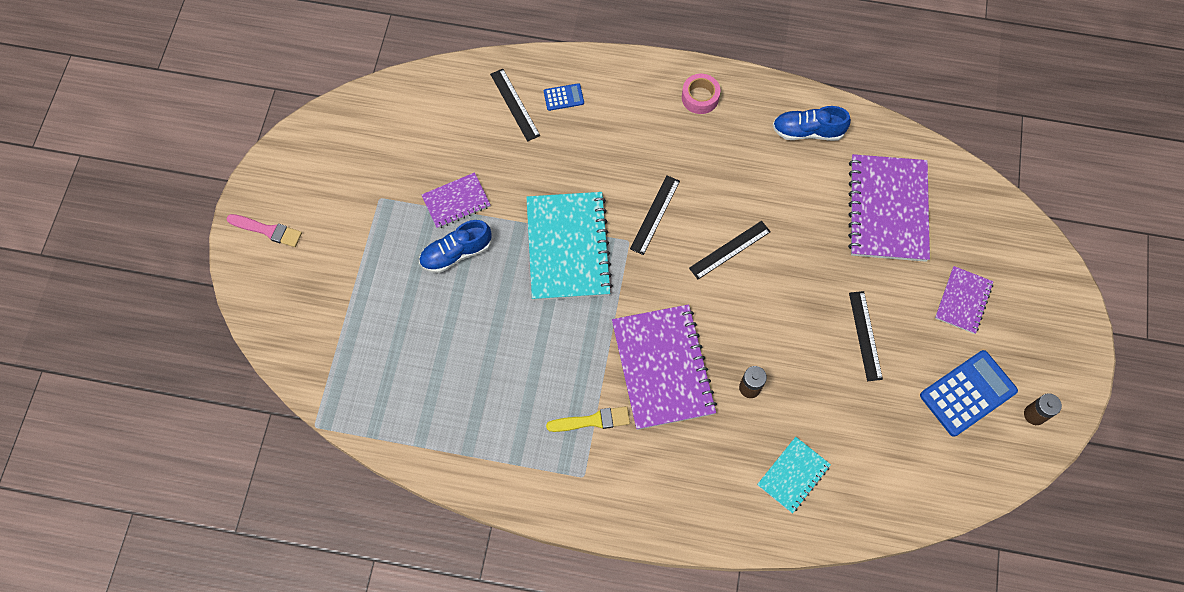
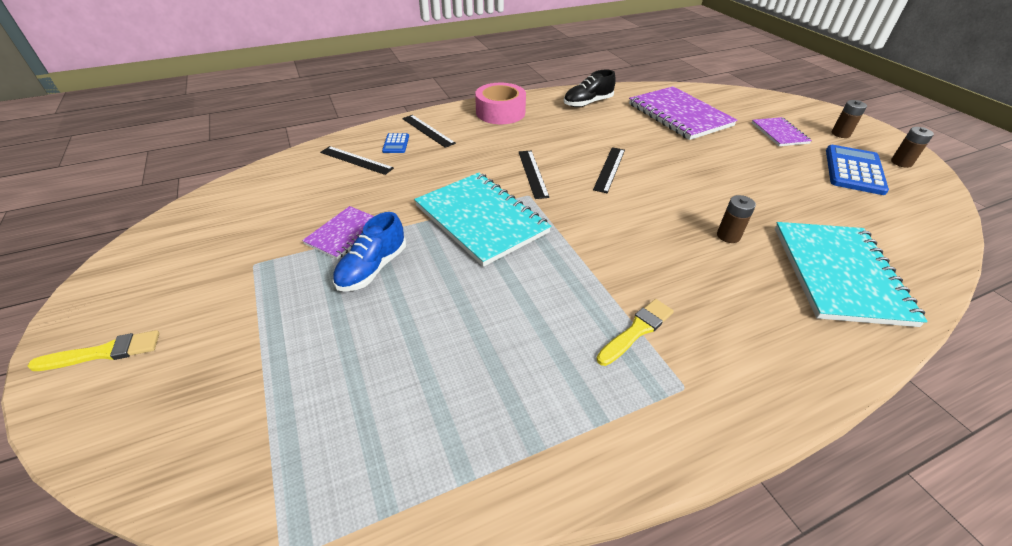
camera: 35 degrees left, 25 degrees down
(267, 230) = (104, 352): pink brush -> yellow brush
(563, 97) = (396, 144): blue calculator -> blue calculator turned 135 degrees clockwise
(663, 367) = (648, 257): purple notebook -> none
(700, 97) = (500, 112): pink tape -> pink tape, size x1.59
(793, 475) = (839, 274): turquoise notebook -> turquoise notebook, size x1.88
(807, 131) = (587, 103): blue shoe -> black shoe
(865, 335) = (755, 172): black ruler -> black ruler (428, 130)
(1031, 341) = (840, 134): none -> brown battery

